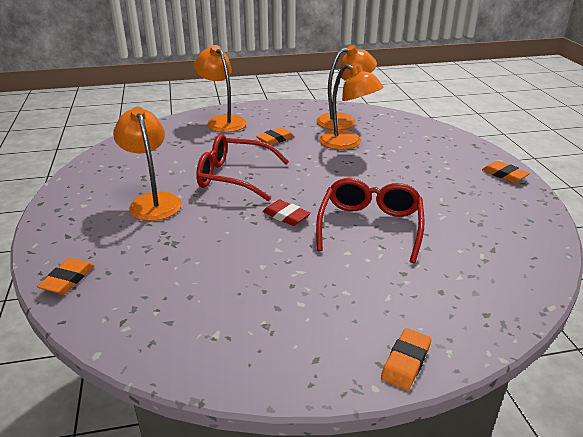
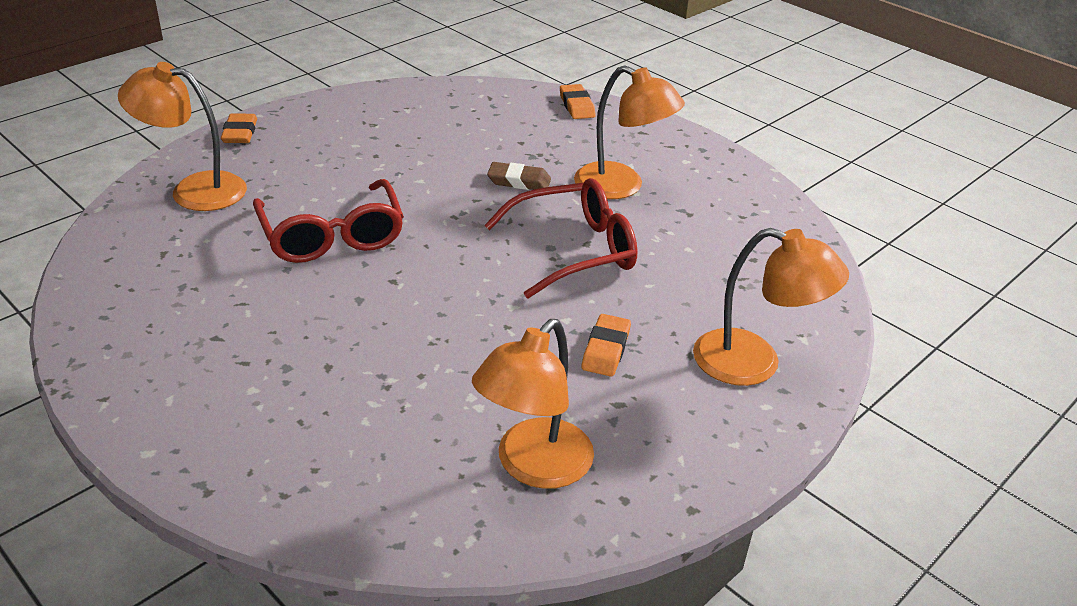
camera: 145 degrees right, 5 degrees up
(210, 225) = (519, 181): none -> brown eraser
(286, 216) = (446, 217): red eraser -> none
(347, 143) = (470, 388): orange lamp -> orange lamp (194, 190)
(504, 175) = (139, 407): orange eraser -> none

